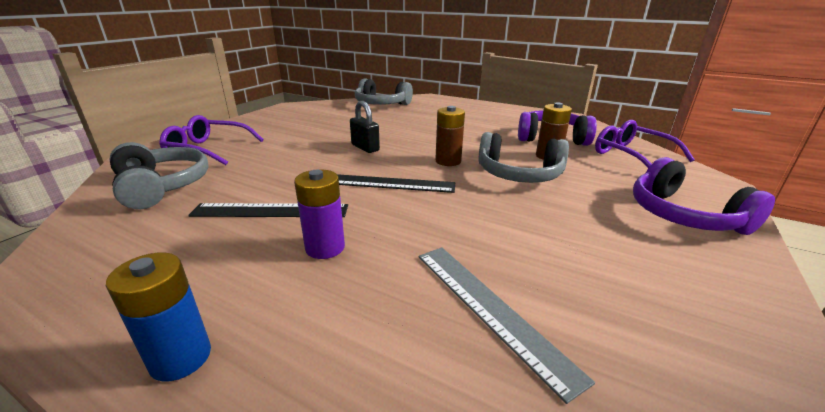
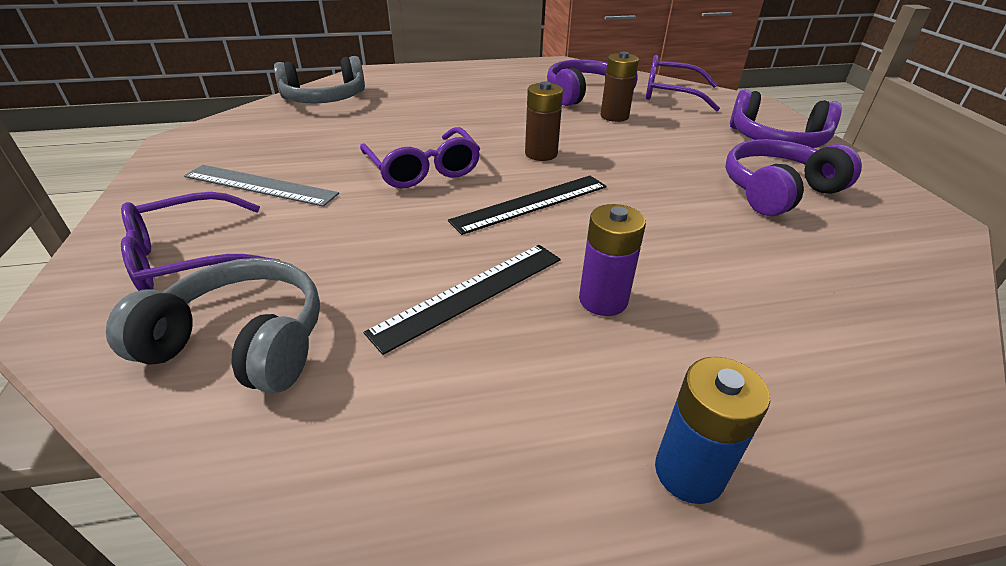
camera: 40 degrees left, 10 degrees up
(365, 148) = (423, 169): black padlock -> purple glasses
(490, 308) = (796, 277): grey ruler -> grey ruler (260, 185)
(519, 174) = (623, 145): grey headphones -> none
(602, 248) = (777, 191): none -> purple headphones

